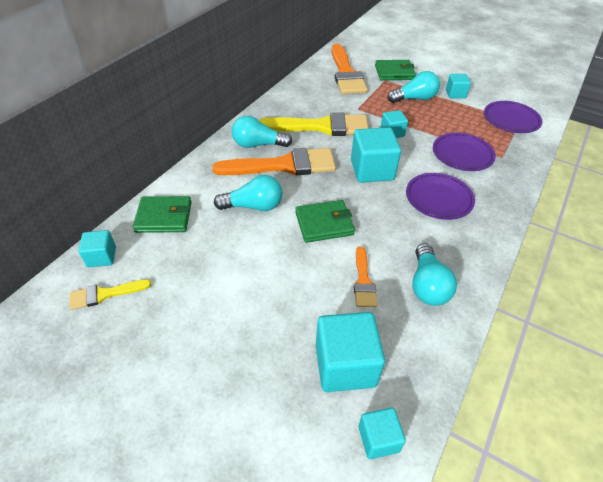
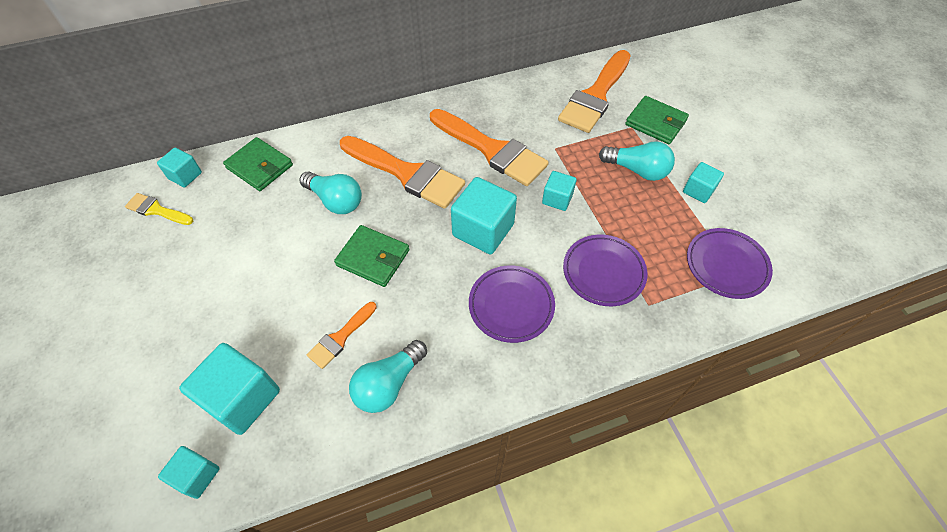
camera: 40 degrees right, 10 degrees up
(258, 145) = (409, 137): turquoise light bulb -> none
(321, 127) = (491, 150): yellow brush -> orange brush

